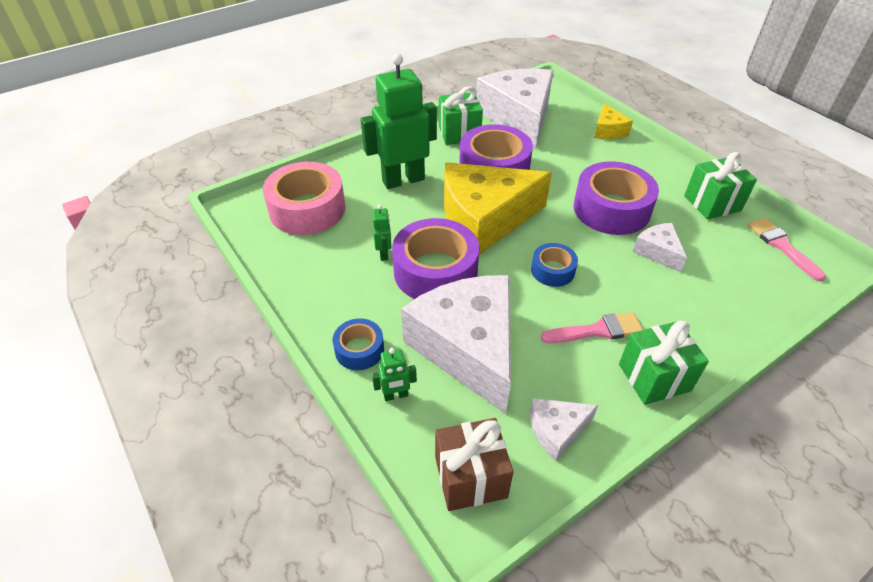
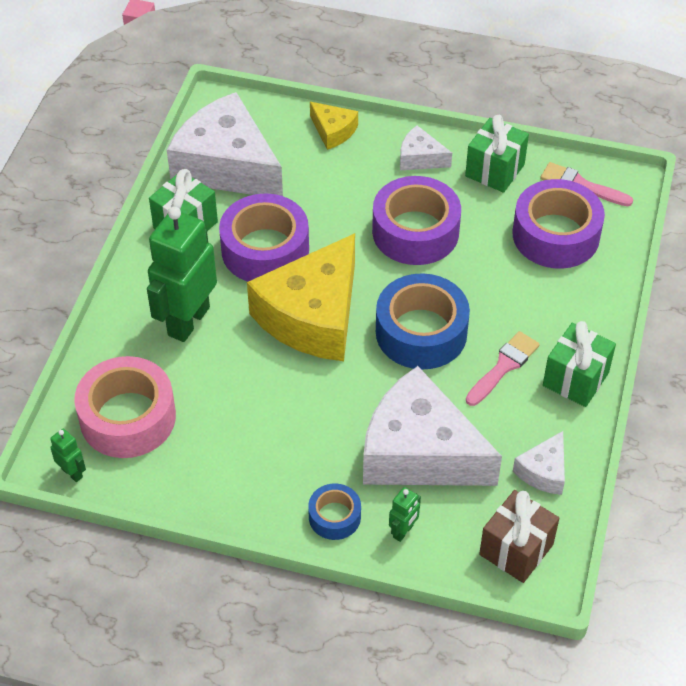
camera: 40 degrees left, 5 degrees up
(384, 254) = (258, 414): green robot -> green robot (72, 473)
(435, 271) = (323, 401): purple tape -> purple tape (555, 235)
(552, 270) = (421, 332): blue tape -> blue tape, size x1.92
(658, 252) = (490, 255): white cheese -> white cheese (420, 158)

